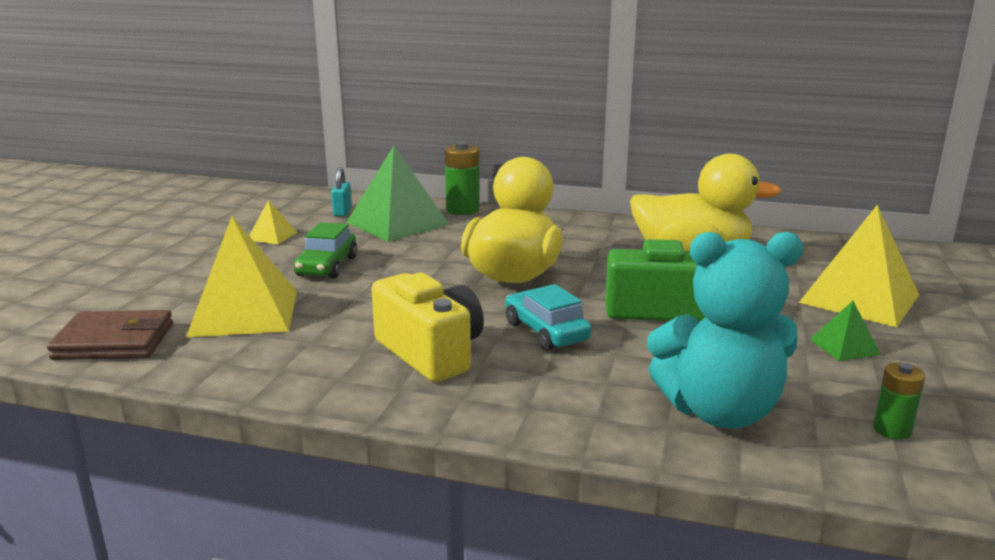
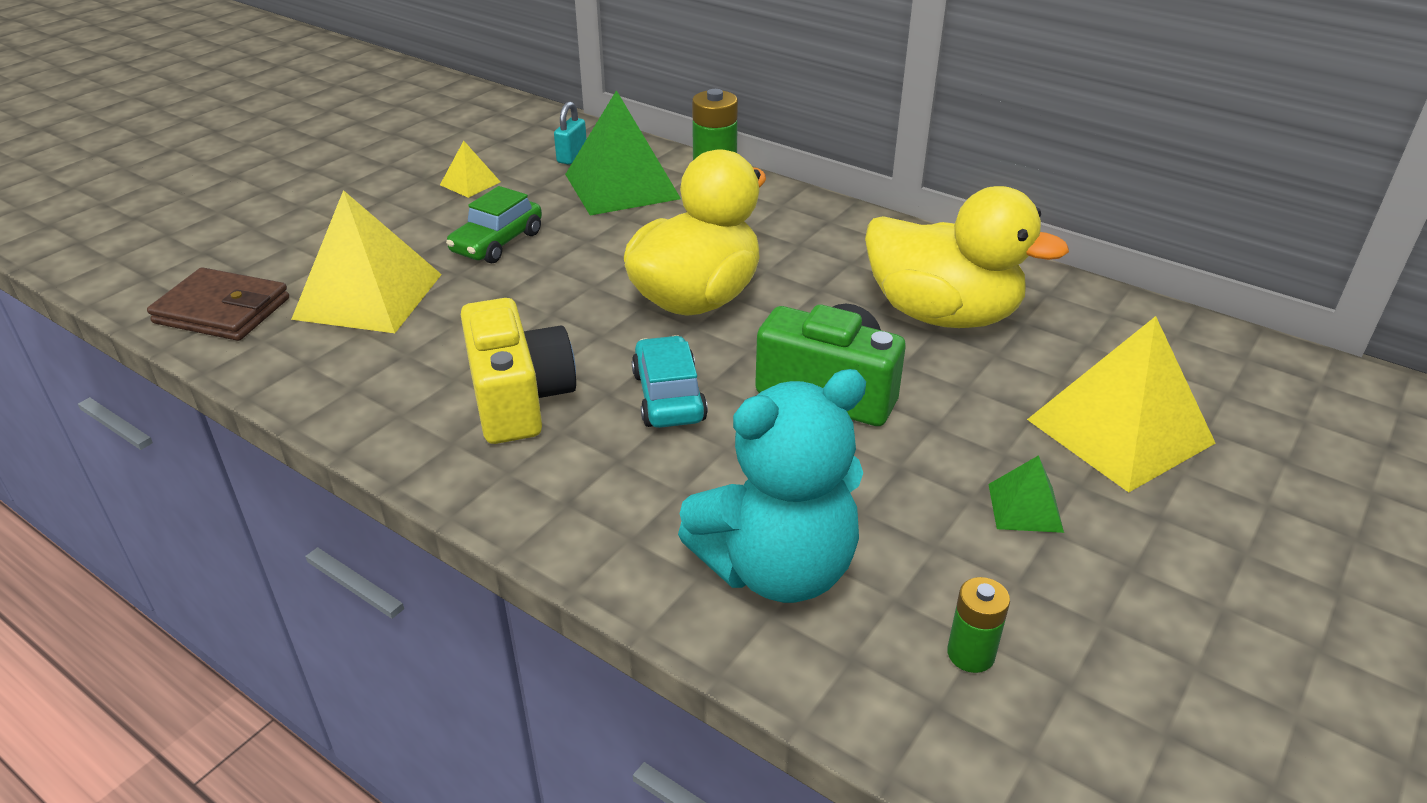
camera: 20 degrees right, 15 degrees up
(719, 412) = (777, 568): turquoise teddy bear -> turquoise teddy bear turned 45 degrees counterclockwise

